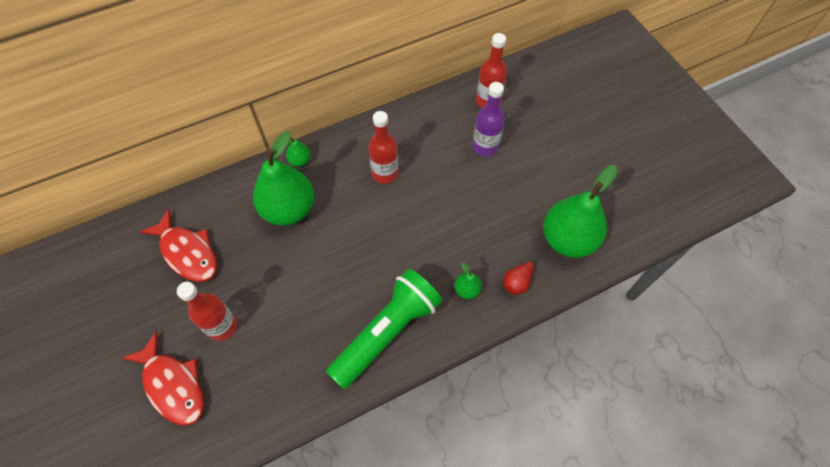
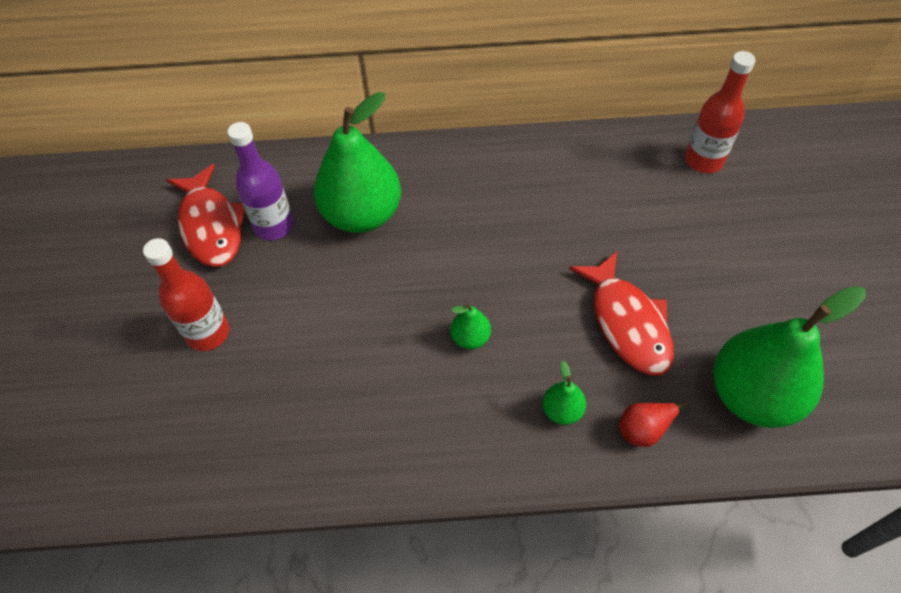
camera: 25 degrees right, 5 degrees down
(173, 385) = (113, 384): red fish -> red fish (627, 323)
(300, 161) = (404, 159): green pear -> green pear (470, 338)
(385, 173) = (511, 210): red bottle -> none
(387, 332) = (419, 426): green flashlight -> none
(485, 146) = (673, 220): purple bottle -> purple bottle (274, 226)

